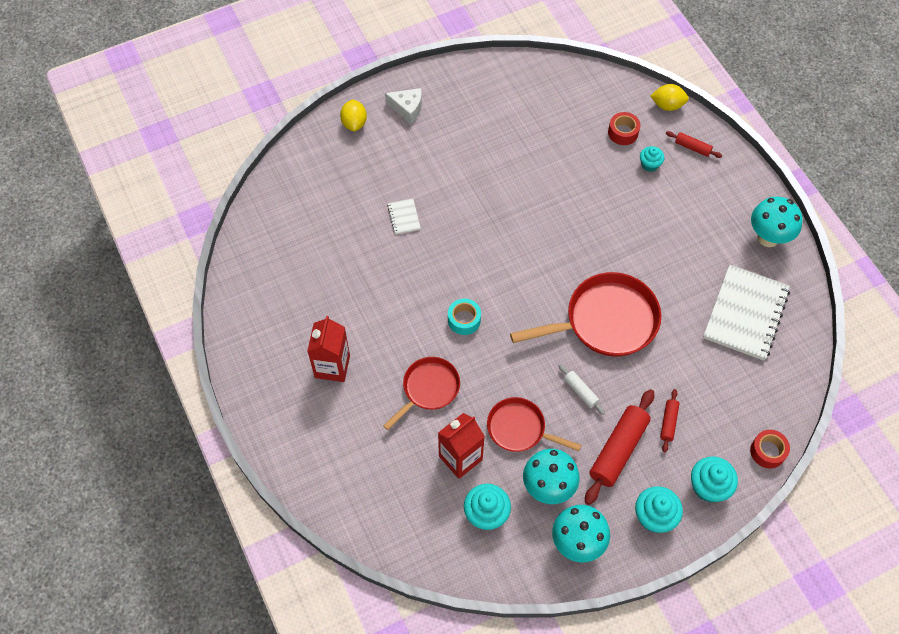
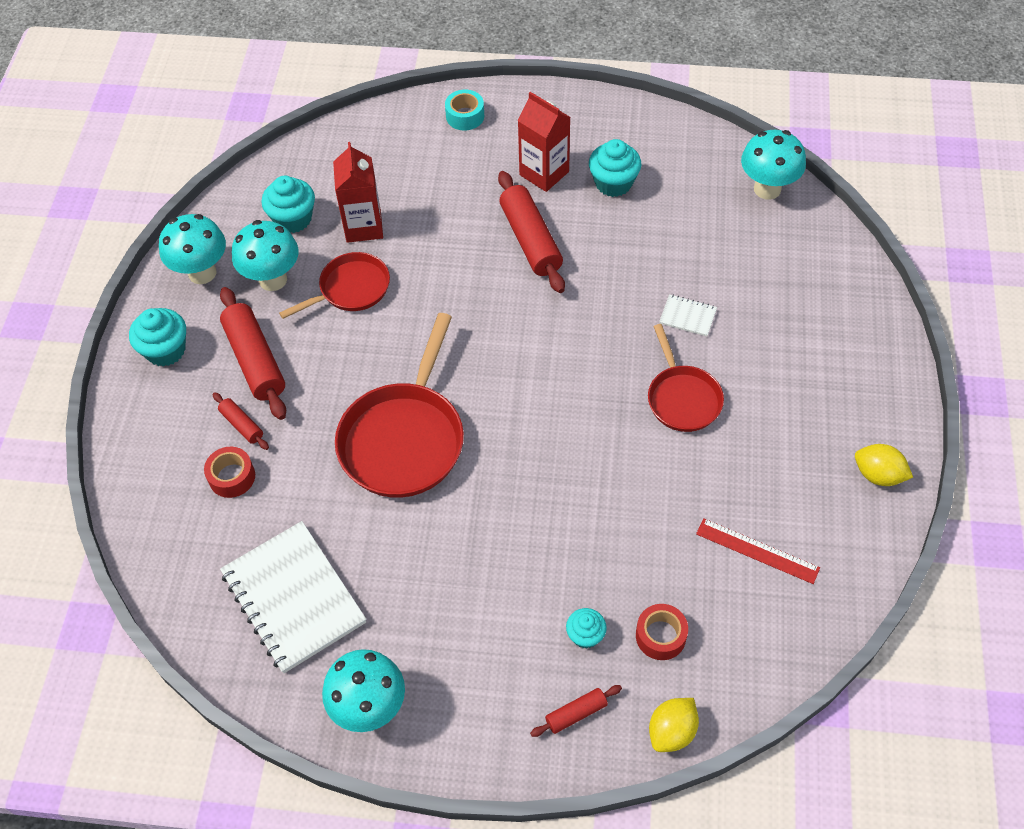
camera: 125 degrees right, 5 degrees down
(263, 222) = (767, 189): none -> turquoise mushroom
(354, 123) = (865, 333): yellow lemon -> yellow lemon (878, 475)
(400, 340) = (531, 240): none -> red rolling pin
(407, 108) = (858, 400): white cheese -> none
(428, 389) = (456, 236): red pan -> red pan (682, 398)
(464, 320) = (511, 306): turquoise tape -> turquoise tape (465, 116)
(541, 113) = (757, 551): none -> red ruler
(580, 391) = (344, 364): white rolling pin -> none
(708, 487) = (147, 417): turquoise cupcake -> turquoise cupcake (613, 183)
(767, 451) = (128, 500): red tape -> red tape (232, 477)

